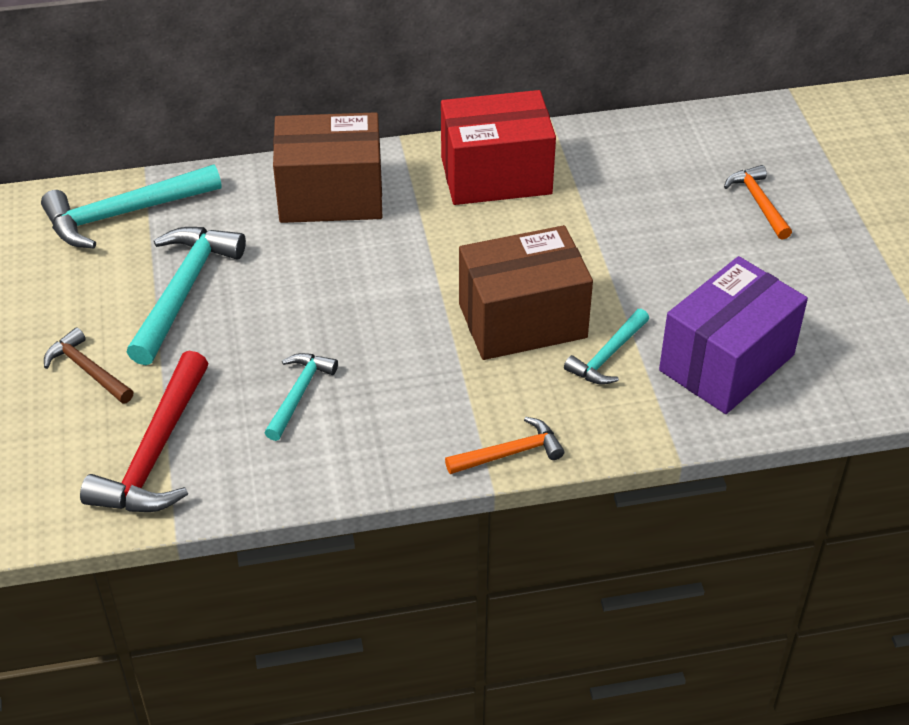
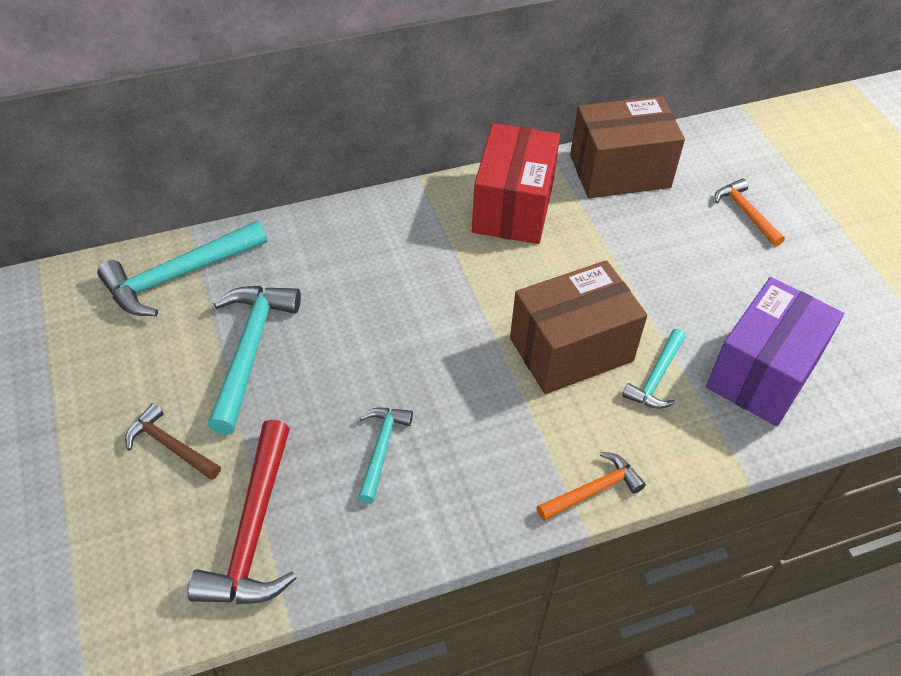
camera: 10 degrees left, 5 degrees up
(330, 196) = (369, 240): brown box -> brown box (619, 171)
(496, 176) = (513, 207): red box -> red box turned 60 degrees counterclockwise

